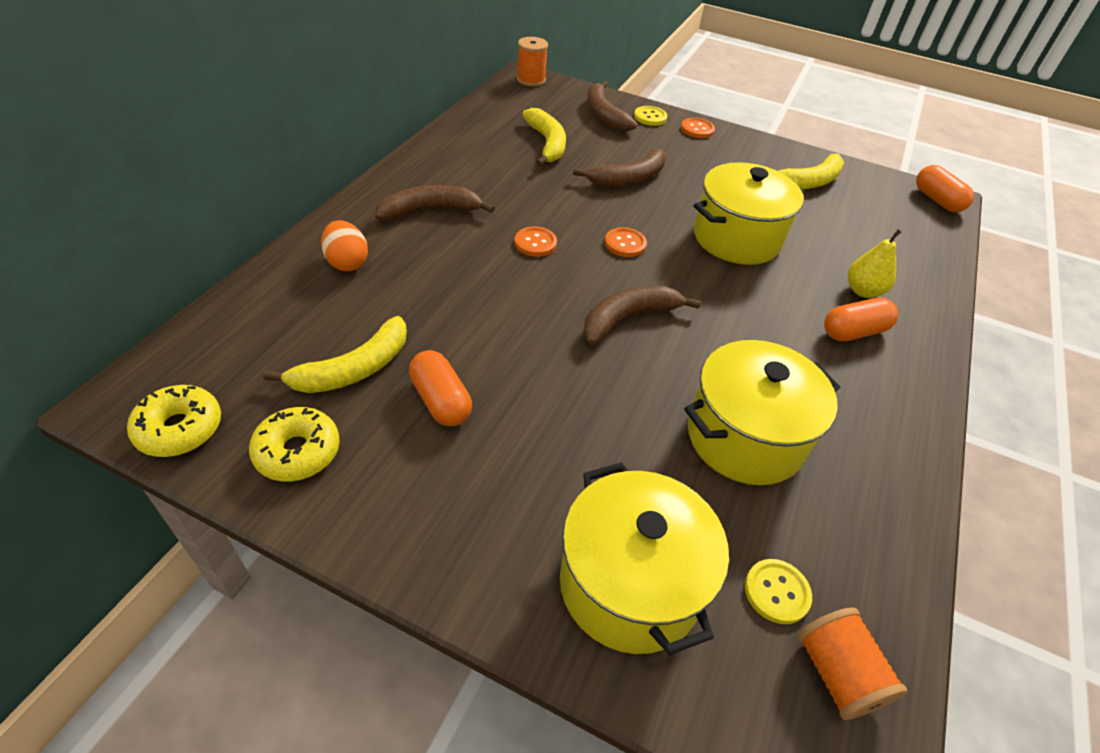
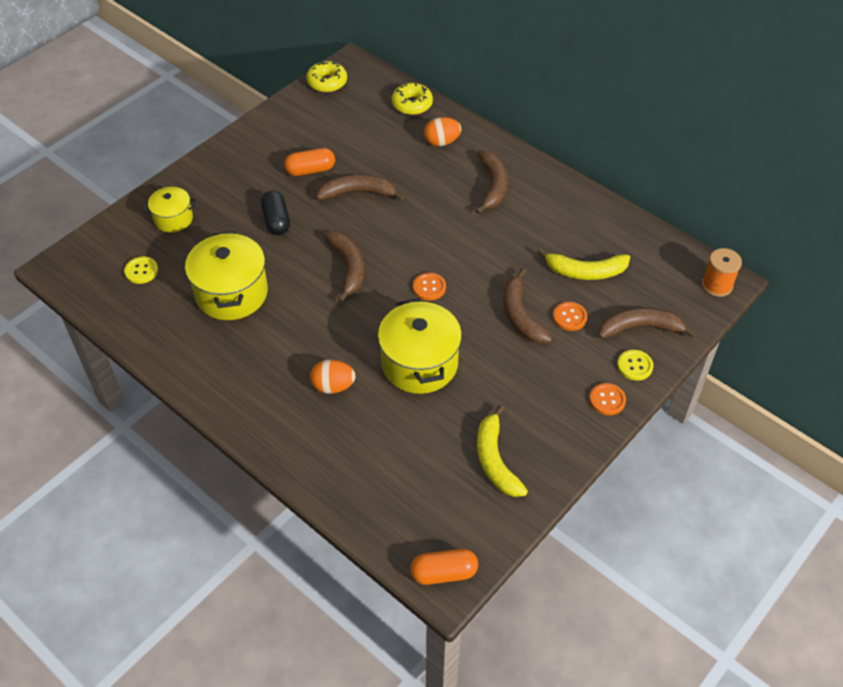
camera: 110 degrees right, 5 degrees up
(298, 452) = (297, 118): yellow donut -> yellow donut (412, 104)
(353, 369) = (346, 139): yellow banana -> none
(479, 333) = (358, 193): none -> brown banana
(535, 243) = (442, 236): orange button -> orange button (569, 317)
(573, 418) = (276, 221): none -> black capsule
(630, 584) = (173, 219): yellow pot -> yellow pot, size x0.57
(815, 299) = (333, 386): none -> orange egg
(837, 673) = (97, 277): orange spool -> none
(853, 332) = (292, 395): orange capsule -> none
(863, 291) = (332, 425): yellow pear -> none

